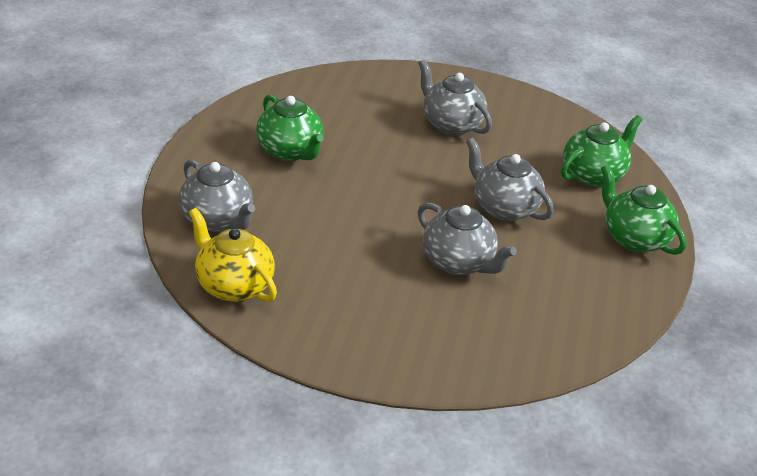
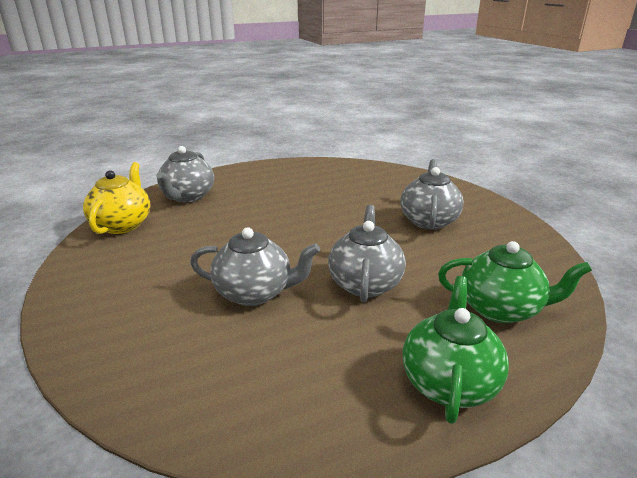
camera: 55 degrees right, 10 degrees down
(290, 151) = (292, 188): green teapot -> none
(458, 262) = (255, 293): grey teapot -> grey teapot turned 90 degrees counterclockwise

